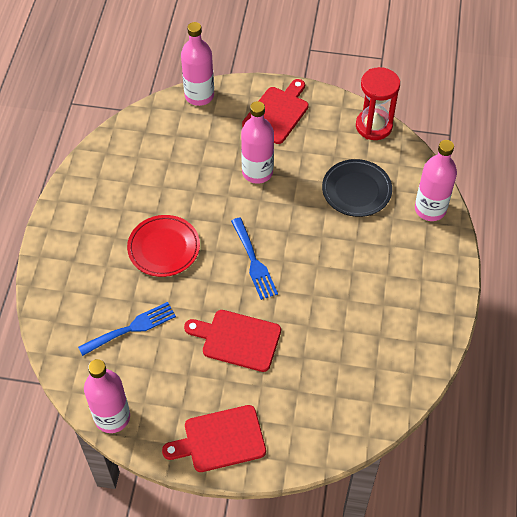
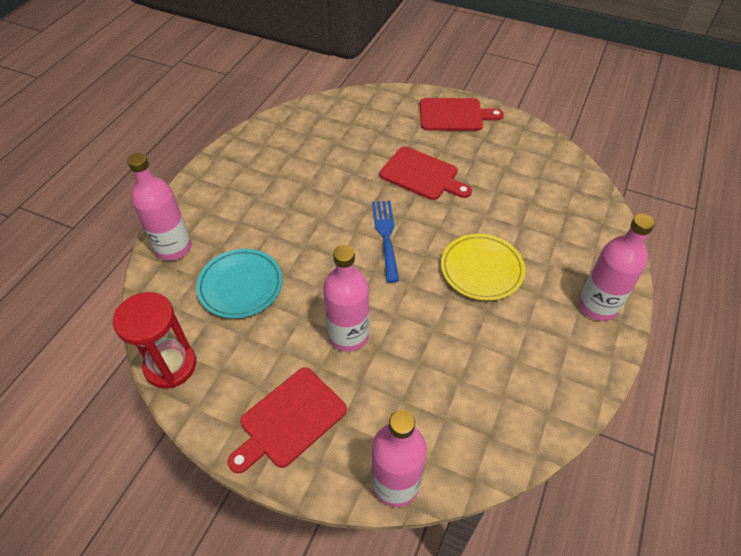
camera: 165 degrees left, 5 degrees down
(112, 417) = (544, 143): pink bottle -> pink bottle (597, 306)
(131, 328) = (523, 203): blue fork -> none
(164, 248) = (481, 269): red plate -> yellow plate
(356, 190) = (240, 286): black plate -> turquoise plate

